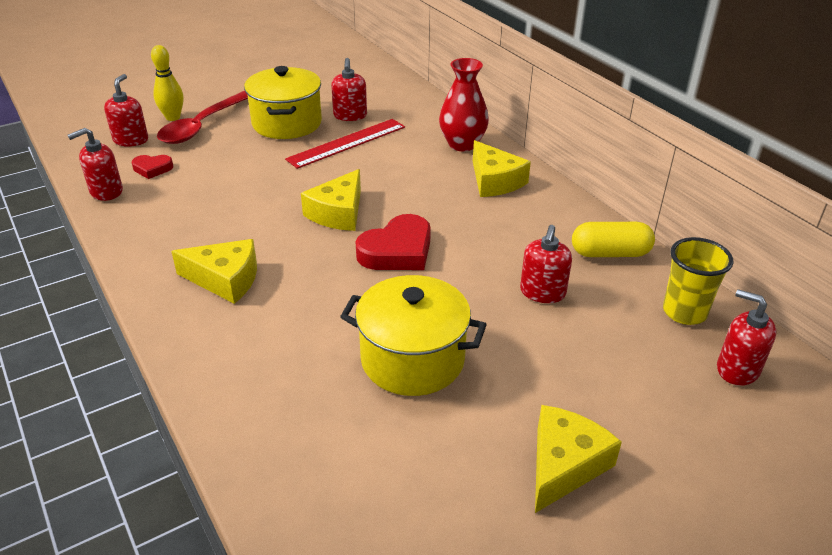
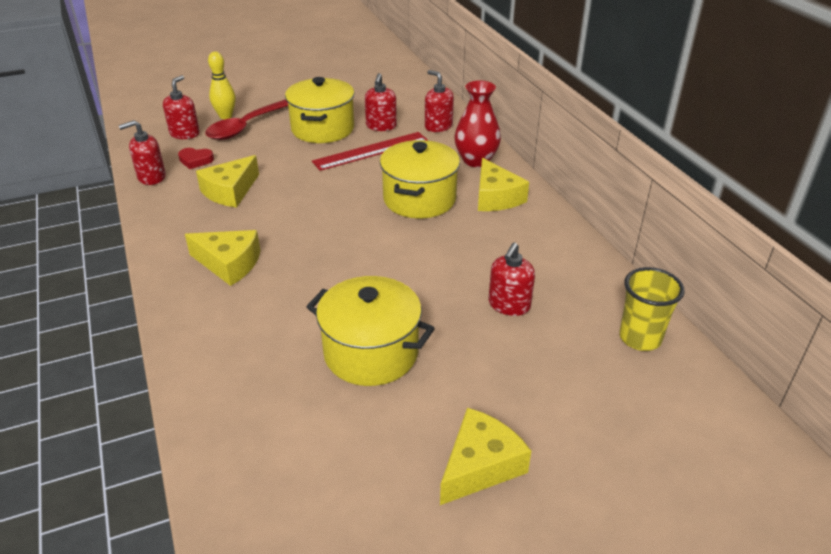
camera: 10 degrees right, 0 degrees up
(338, 213) = (344, 214): yellow cheese -> yellow cheese (230, 191)
(397, 251) = (387, 253): red heart -> none
(415, 190) = (419, 199): none -> yellow pot
(610, 253) = (585, 275): yellow capsule -> none
(737, 369) = (675, 398): red soap dispenser -> red soap dispenser (438, 126)

